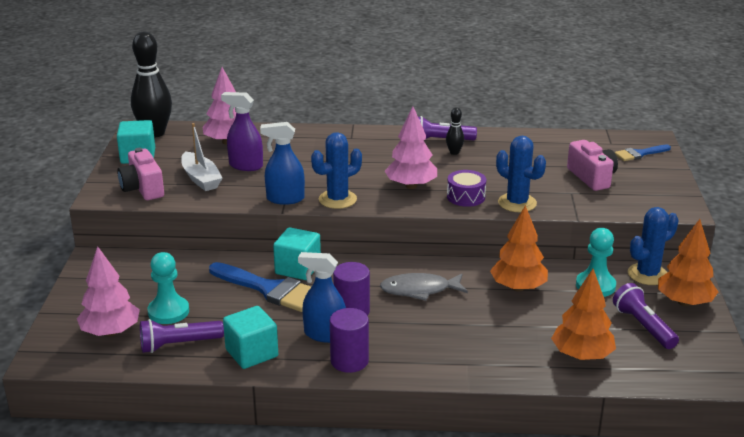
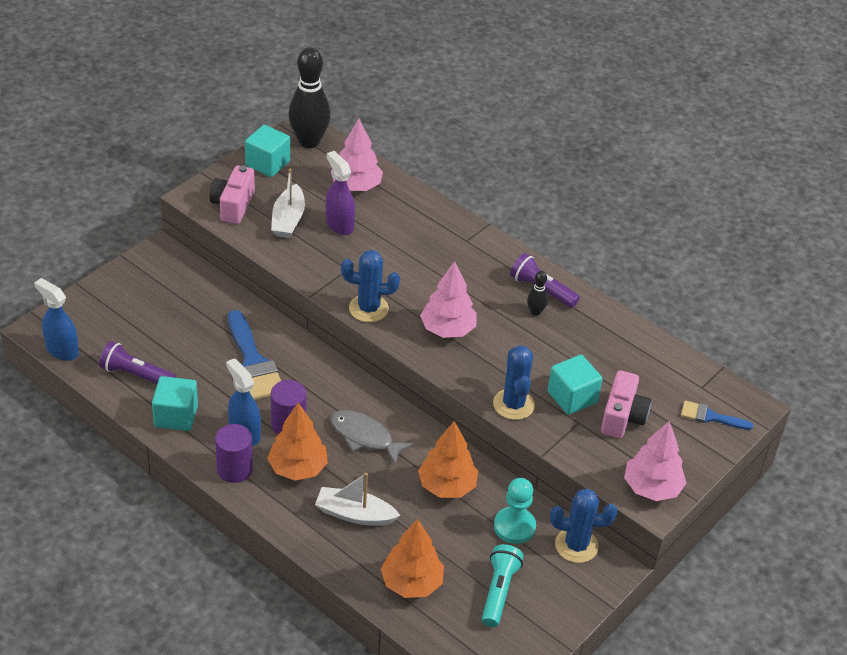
camera: 35 degrees right, 15 degrees up
(110, 332) = (103, 333): pink tree -> pink tree (652, 488)
(168, 312) = (160, 338): turquoise pawn -> none
(285, 199) = (328, 282): blue spray bottle -> blue spray bottle (62, 350)
(298, 268) = (297, 354): turquoise cube -> turquoise cube (572, 397)
(466, 197) = (478, 370): purple drum -> none
(481, 338) = (355, 514): none -> white boat
(643, 326) = (499, 592): purple flashlight -> turquoise flashlight
(684, 302) = (568, 593): orange tree -> orange tree (297, 468)

